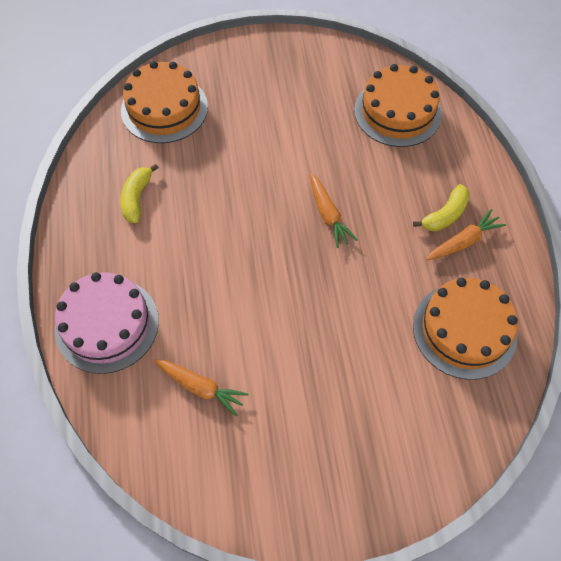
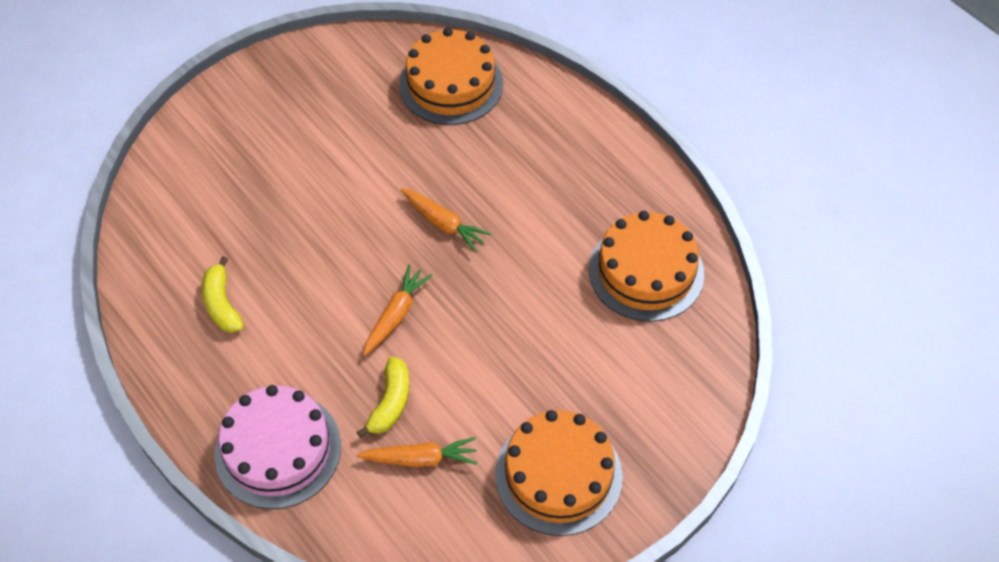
camera: 30 degrees left, 5 degrees down
(164, 108) = (188, 193): orange cake -> orange cake (558, 475)
(445, 215) = (562, 168): yellow banana -> yellow banana (390, 402)
(463, 241) = (595, 186): orange carrot -> orange carrot (396, 315)

